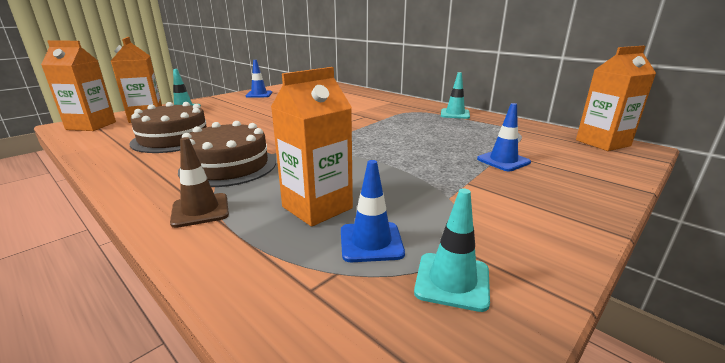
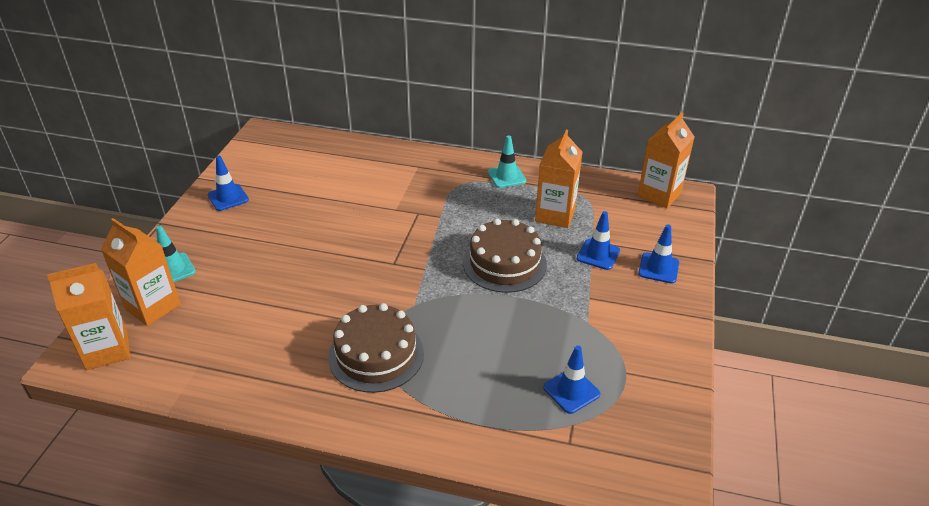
camera: 30 degrees left, 15 degrees up
(174, 139) = (256, 335): brown cake -> brown cake (504, 263)
(200, 210) = (423, 415): brown traffic cone -> none
(317, 207) = (506, 374): orange carton -> orange carton (555, 215)
(452, 281) = (637, 400): turquoise traffic cone -> none
(571, 182) = (658, 268): none -> blue traffic cone

